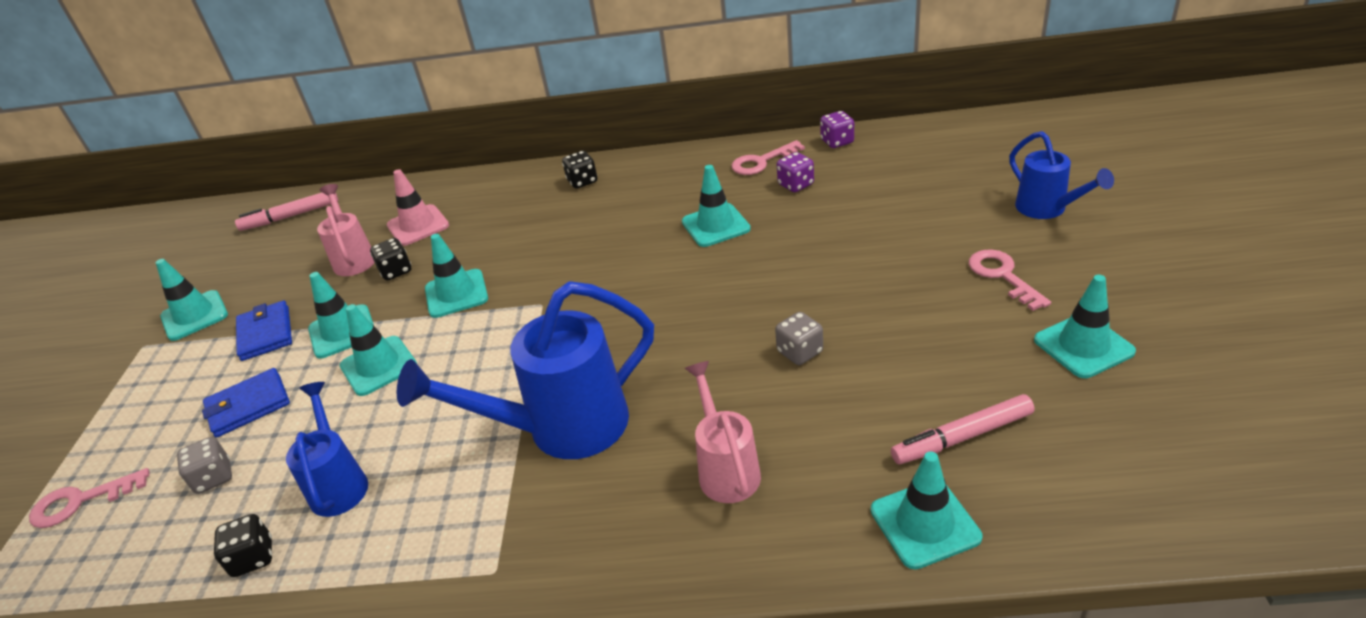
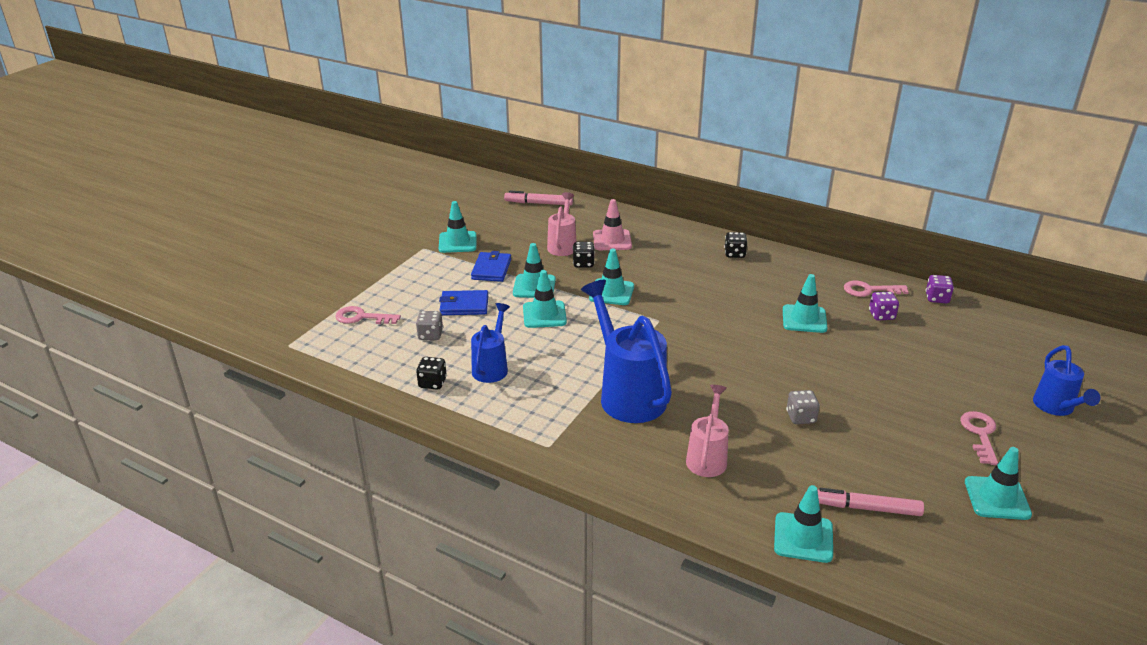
camera: 25 degrees right, 5 degrees down
(562, 428) = (627, 394): blue watering can -> blue watering can turned 60 degrees clockwise

